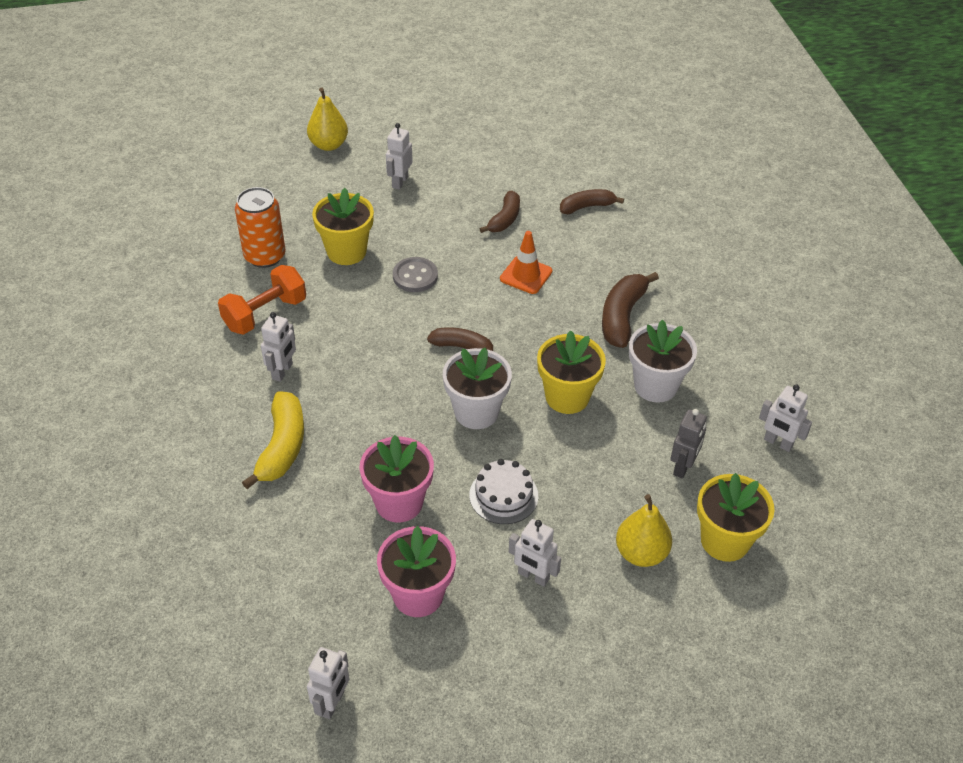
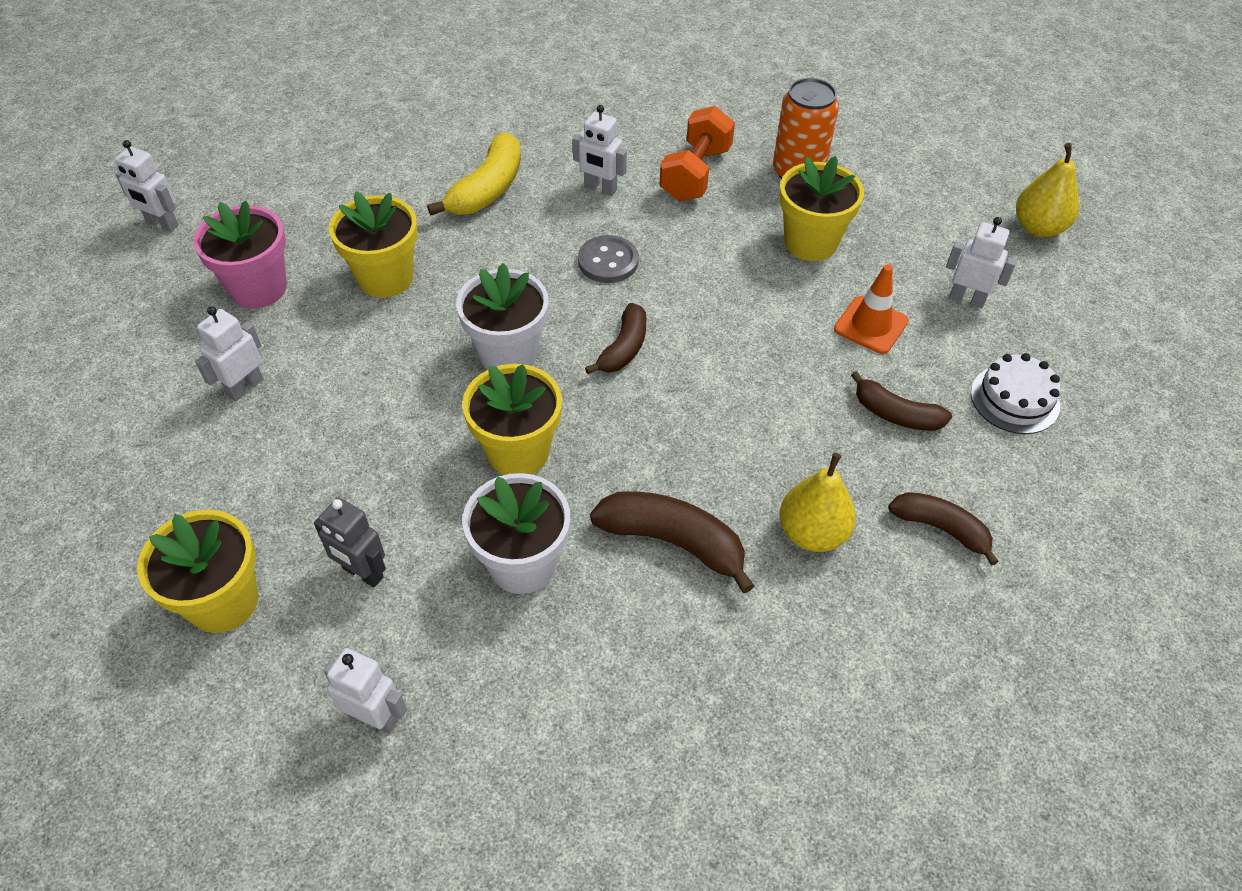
camera: 95 degrees right, 5 degrees up
(265, 314) = (695, 174): orange dumbbell -> orange dumbbell turned 60 degrees clockwise
(282, 447) = (487, 189): yellow banana -> yellow banana turned 75 degrees counterclockwise
(399, 503) = (385, 278): pink flower pot -> yellow flower pot
(415, 276) = (763, 307): grey button -> grey button (608, 261)
(503, 495) = (369, 370): white cake -> white cake (1014, 399)
(526, 275) = (767, 429): orange traffic cone -> orange traffic cone (871, 325)
(587, 206) = (941, 528): brown banana -> brown banana turned 45 degrees counterclockwise
(641, 553) = (238, 499): yellow pear -> yellow pear (812, 533)
(778, 443) = (375, 717): white robot -> white robot turned 75 degrees clockwise

